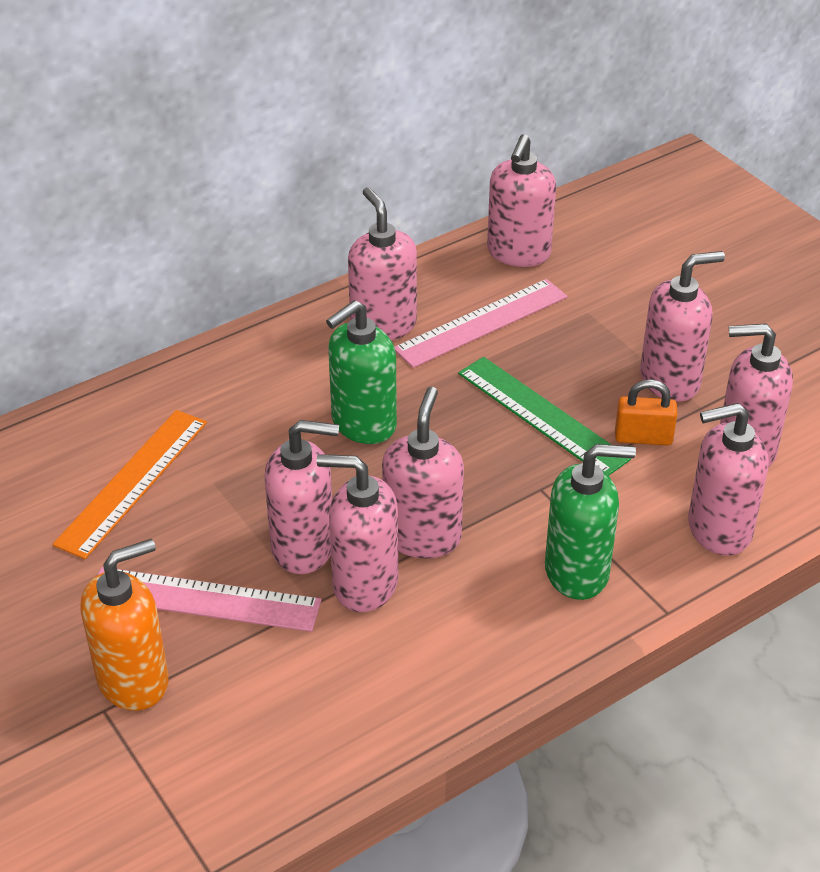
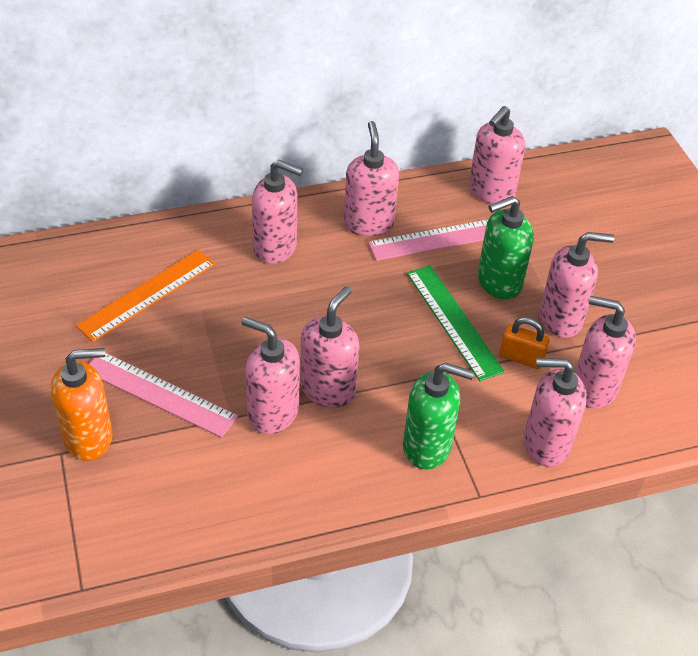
camera: 15 degrees right, 5 degrees up
(303, 547) = (242, 374): pink soap dispenser -> pink soap dispenser (275, 247)
(363, 424) = (322, 293): green soap dispenser -> green soap dispenser (498, 282)

